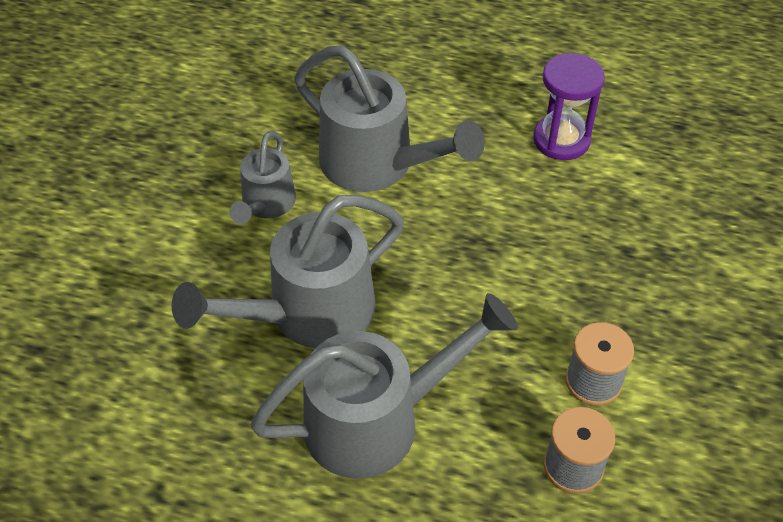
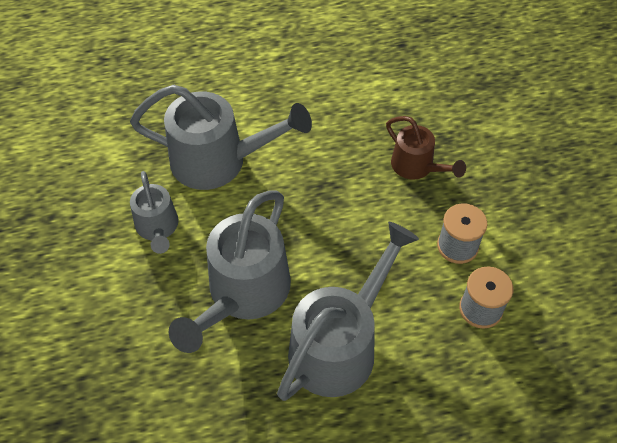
camera: 30 degrees left, 5 degrees up
(561, 140) = (333, 87): purple hourglass -> none
(604, 270) = (417, 167): none -> brown watering can

